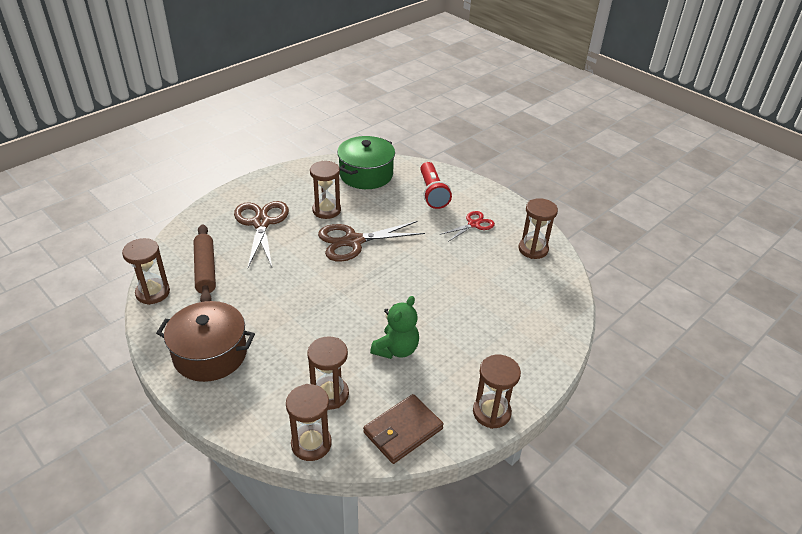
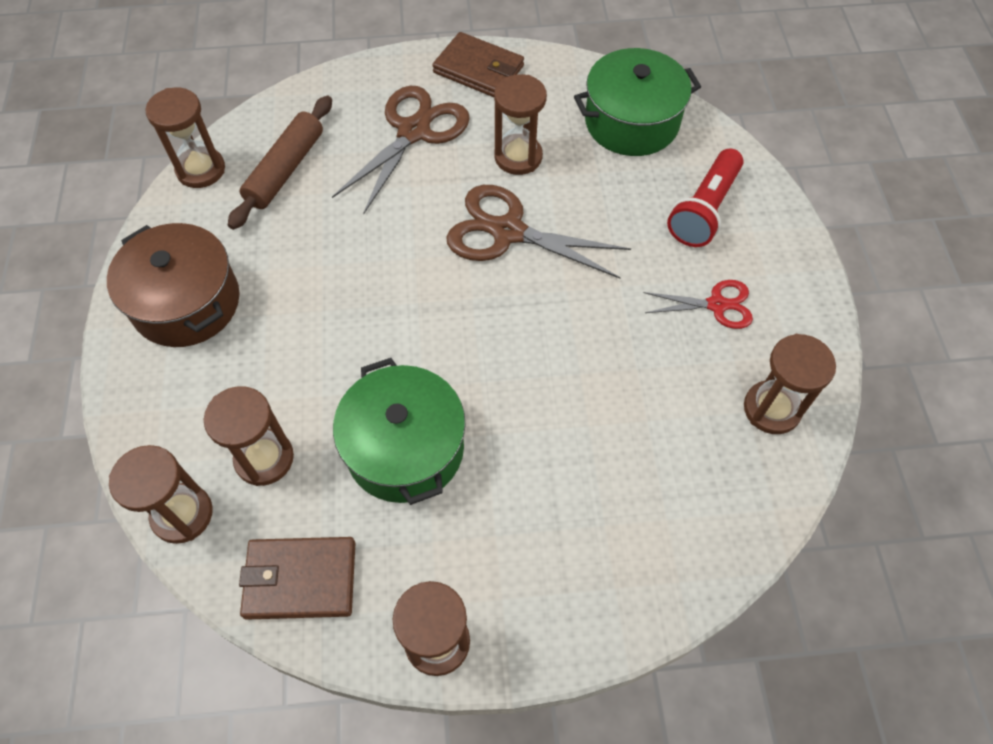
camera: 40 degrees right, 20 degrees up
(268, 184) = (478, 69): none -> brown wallet
(396, 349) = (405, 448): green teddy bear -> green pot

